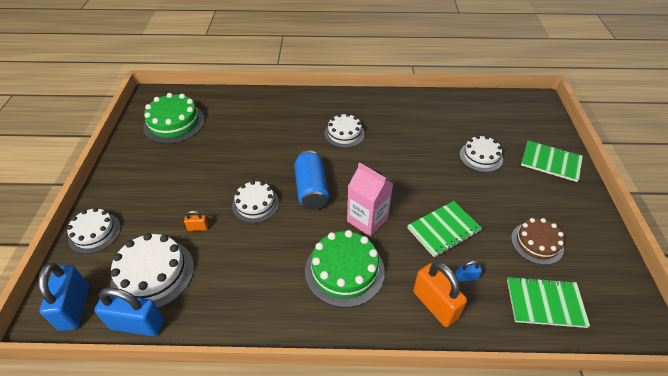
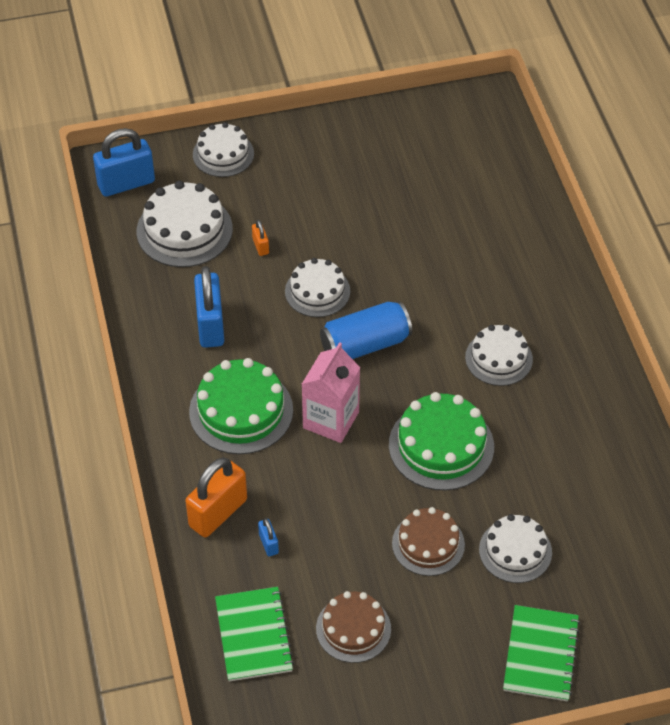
camera: 75 degrees right, 5 degrees up
(137, 324) = (121, 243): blue padlock -> blue padlock (210, 325)
(174, 123) = (439, 149): green cake -> green cake (441, 446)
(443, 229) = (342, 511): green notebook -> none
(473, 192) = (428, 544): none -> brown cake

